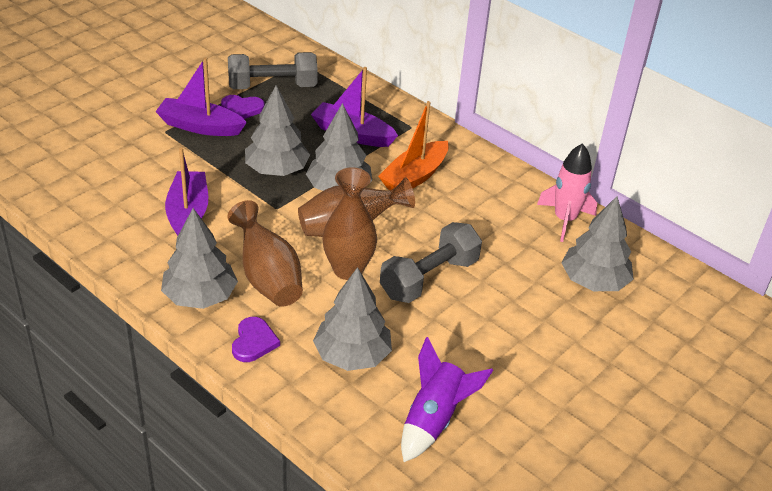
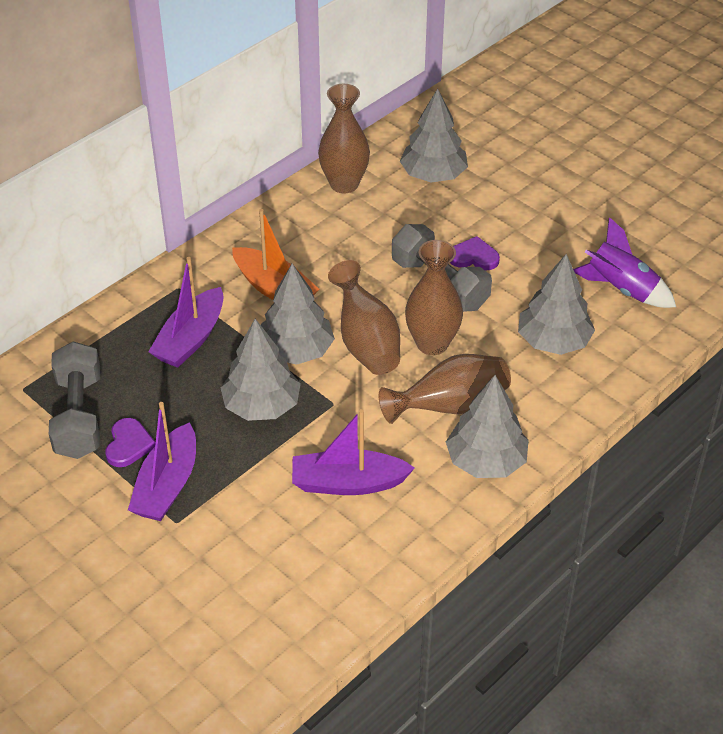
camera: 85 degrees left, 5 degrees up
(254, 342) = (546, 414): purple heart -> purple heart (473, 257)
(565, 220) = (344, 184): pink rocket -> brown vase

